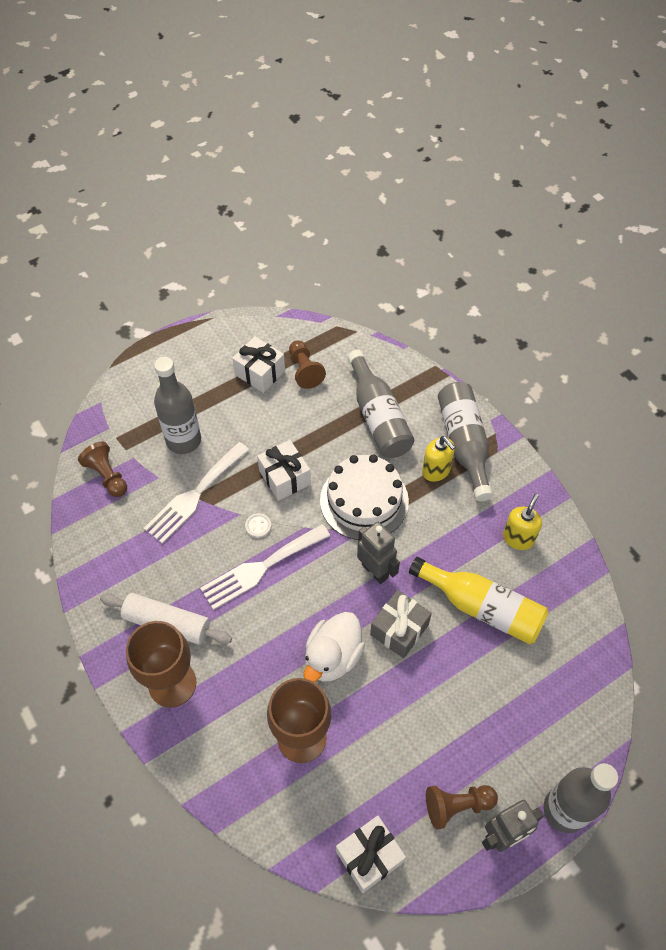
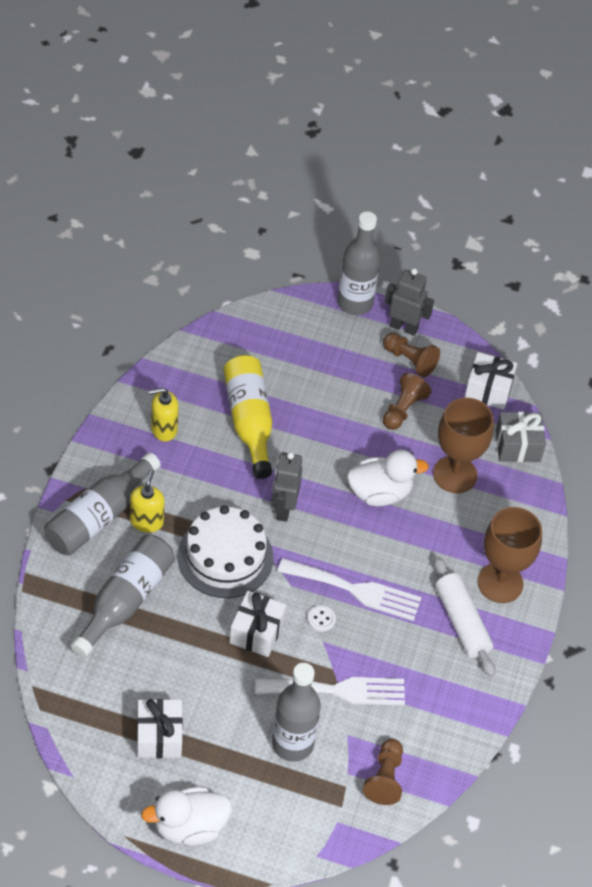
camera: 135 degrees left, 5 degrees down
(186, 350) = (189, 827): none -> white duck
(304, 370) = (122, 698): brown pawn -> brown pawn (403, 409)
(399, 630) = (318, 463): grey gift -> grey gift (517, 446)

